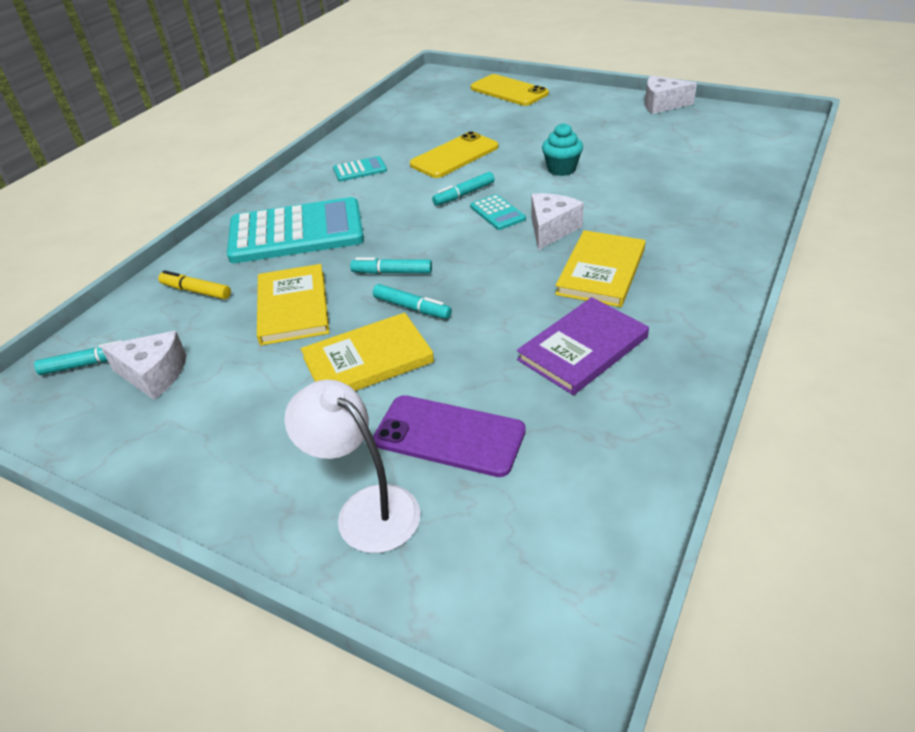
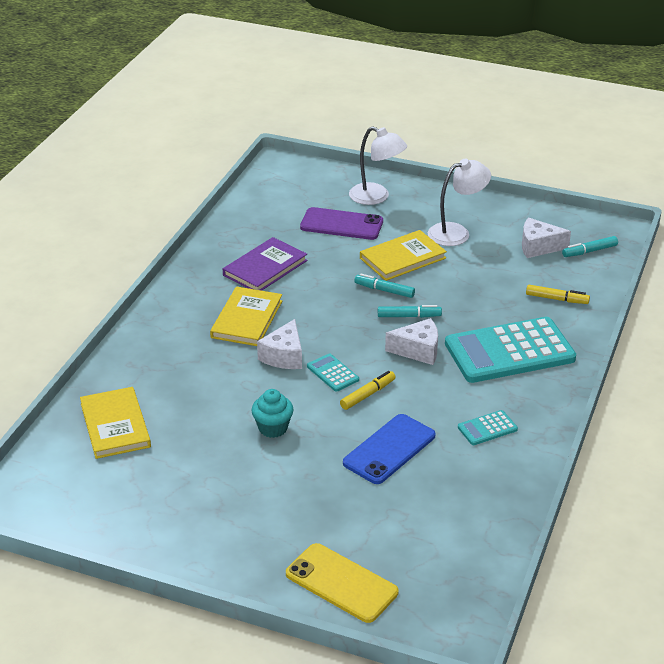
camera: 170 degrees right, 5 degrees down
(260, 408) = (456, 232): none -> white lamp
(293, 307) = (472, 289): yellow book -> yellow book (115, 425)
(454, 156) = (389, 449): yellow phone -> blue phone
(464, 194) = (368, 395): turquoise marker -> yellow marker
(662, 104) = (140, 543): white cheese -> white cheese (418, 350)

